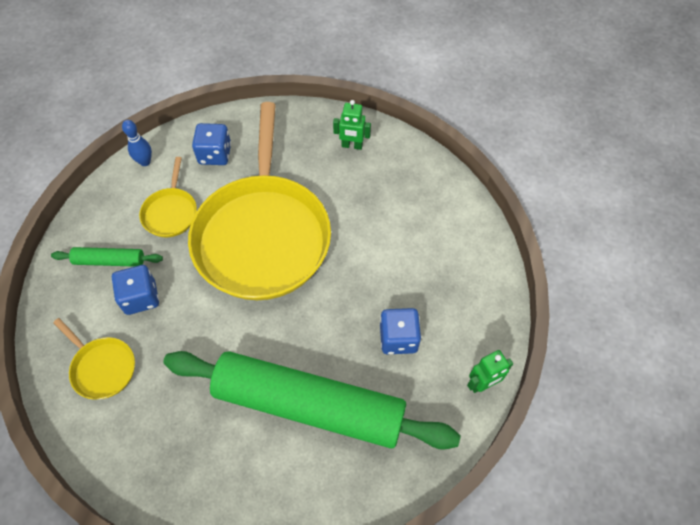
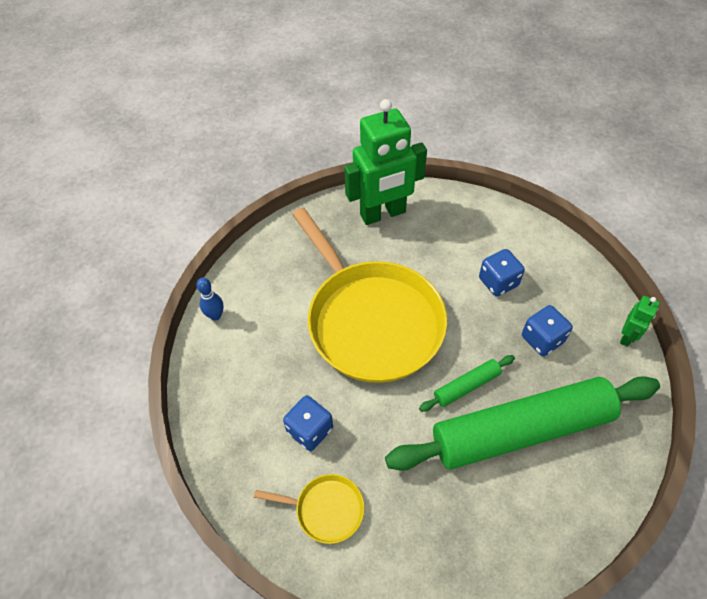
camera: 30 degrees left, 5 degrees down
(110, 261) = (254, 416): green rolling pin -> green rolling pin (466, 386)
(171, 212) = (276, 345): yellow pan -> none
(215, 154) = (274, 277): blue dice -> blue dice (498, 282)
(352, 146) = (383, 214): green robot -> green robot, size x2.28

